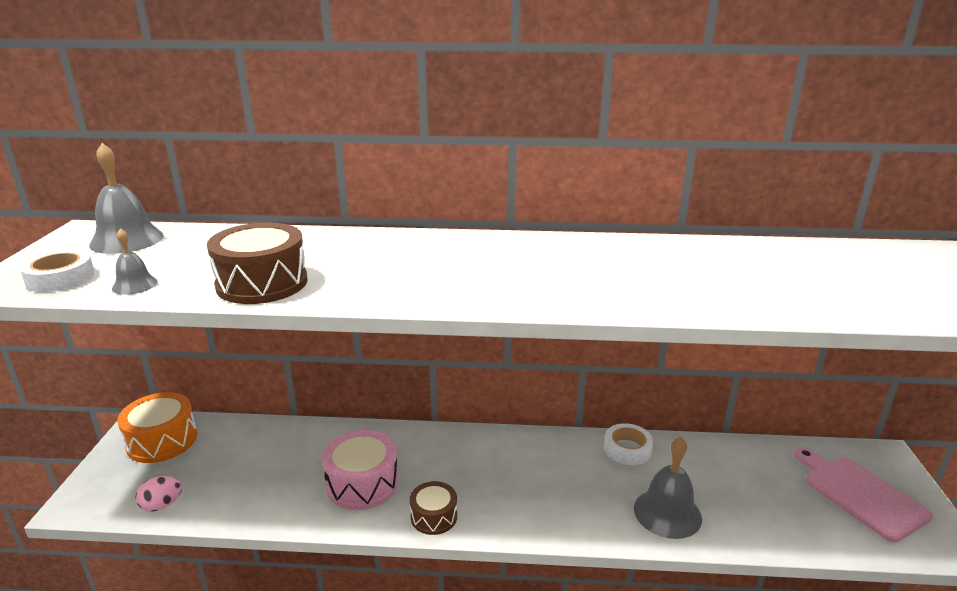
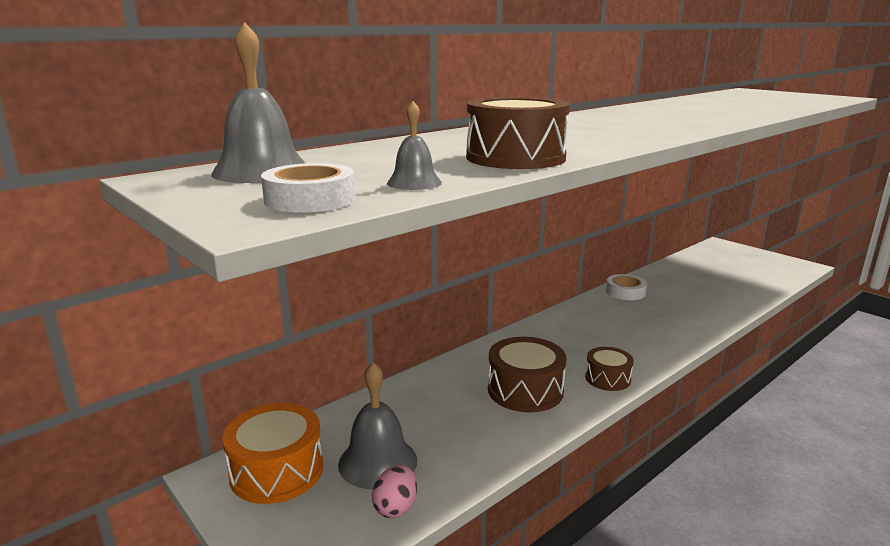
camera: 45 degrees left, 5 degrees down
(362, 483) = (525, 390): pink drum -> brown drum
(667, 513) = (701, 309): grey bell -> grey bell (378, 462)
(860, 494) = (743, 263): pink cutting board -> none

